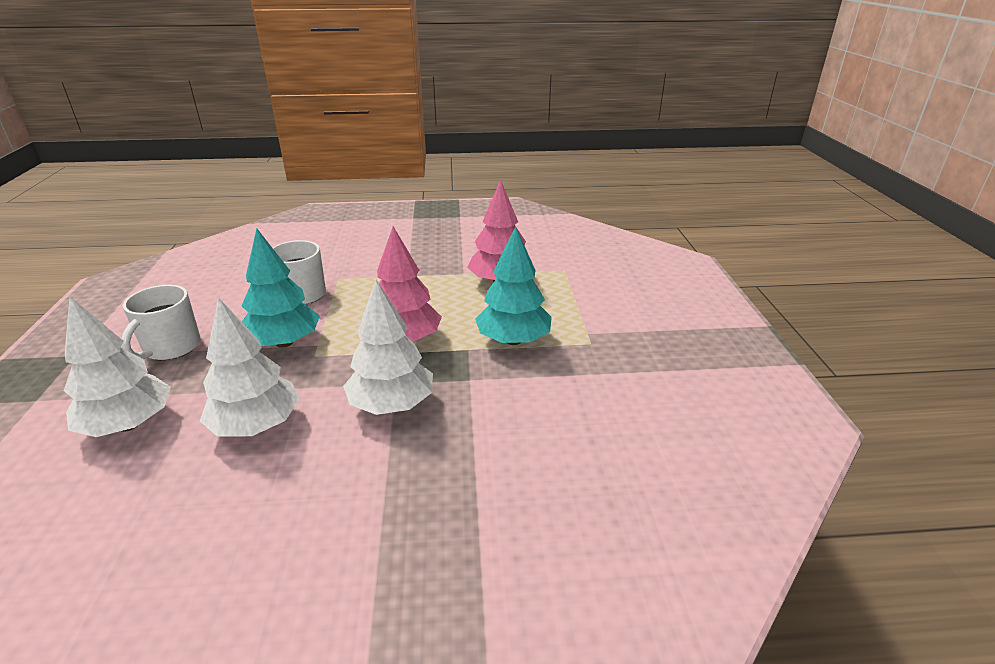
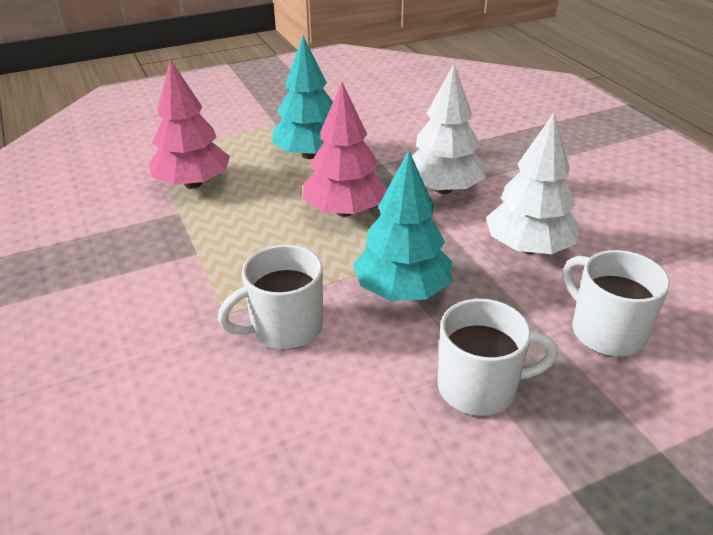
camera: 110 degrees left, 5 degrees up
(128, 424) = (605, 331): white tree -> white mug

